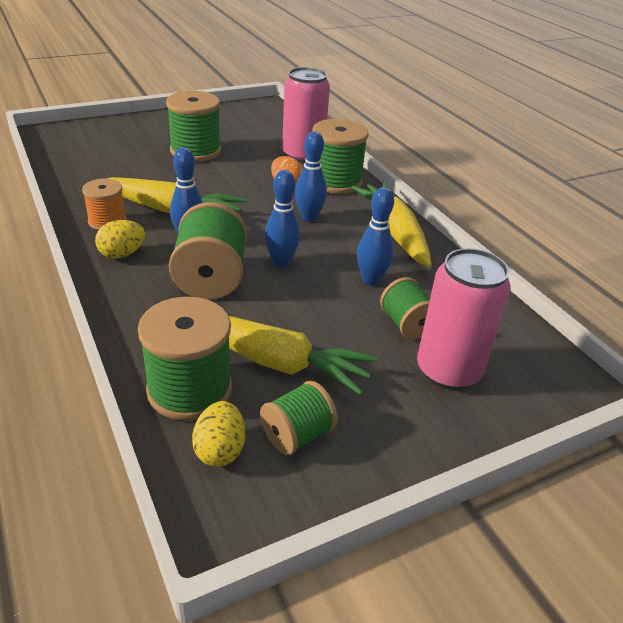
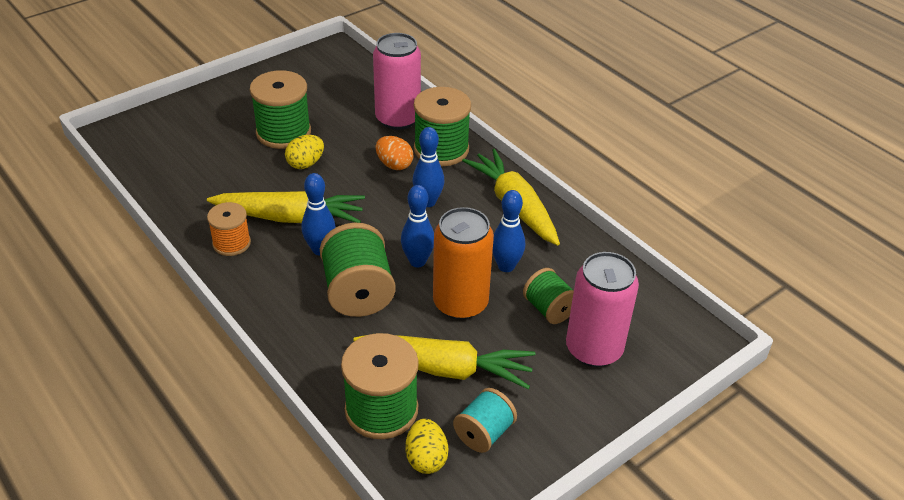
camera: 10 degrees left, 5 degrees up
(122, 254) = (263, 280): yellow egg -> yellow egg (305, 164)
(297, 435) = (484, 433): green spool -> turquoise spool
(312, 304) = (460, 303): none -> orange can

